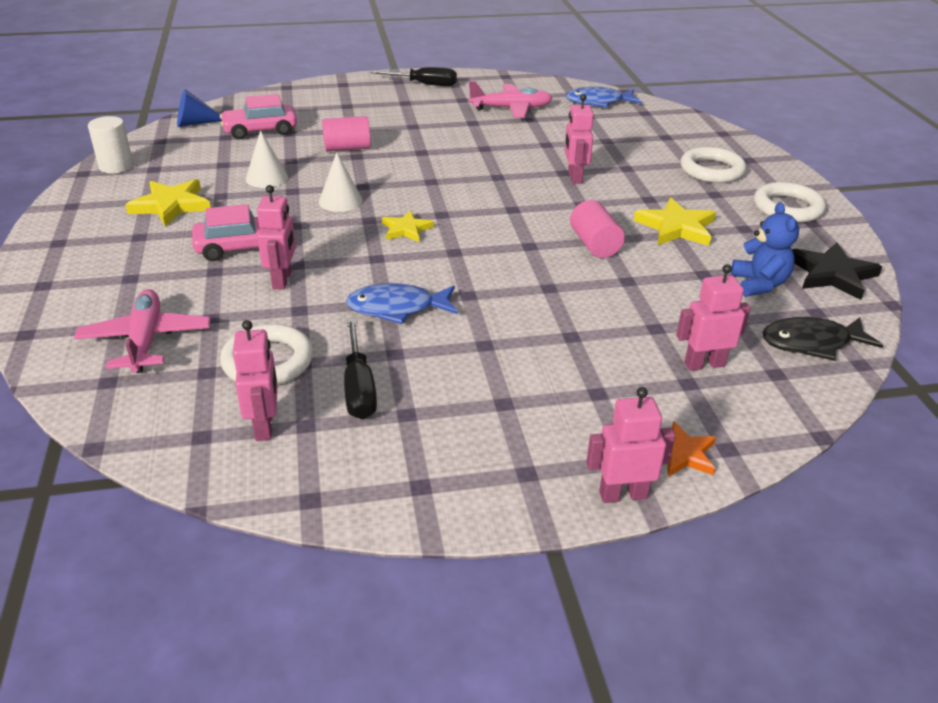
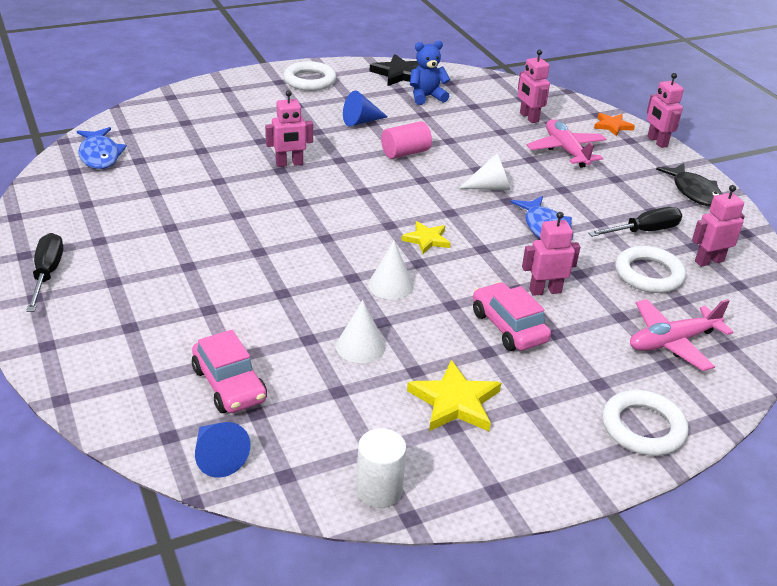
camera: 105 degrees left, 0 degrees up
(347, 148) = (264, 303): pink cylinder -> none
(502, 288) = (490, 187): none -> white cone
(511, 109) = (126, 205): pink plane -> pink plane (566, 150)
(676, 227) = (361, 121): yellow star -> blue cone
(711, 170) = (253, 104): white ring -> white ring (643, 428)
(811, 343) = (484, 86): black fish -> black fish (694, 192)

